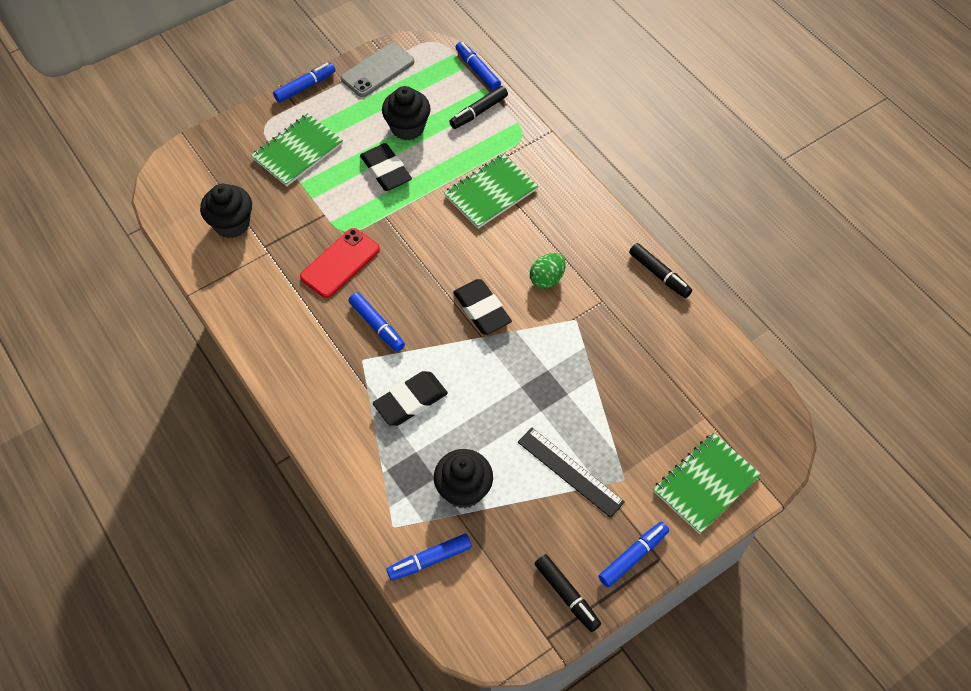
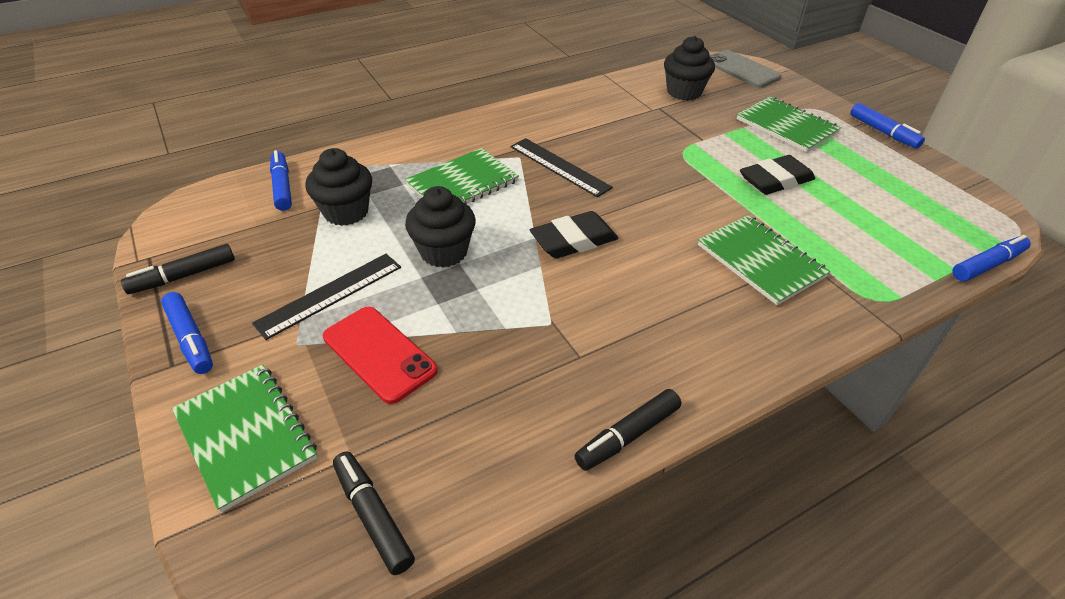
camera: 95 degrees right, 15 degrees down
(340, 263) = (640, 147): red phone -> red phone (379, 354)
(377, 70) = (936, 180): grey phone -> grey phone (742, 70)
(377, 326) = (559, 167): blue marker -> black ruler
(407, 127) = (850, 199): black cupcake -> black cupcake (444, 252)
(410, 401) = (462, 184): black eraser -> green notebook
(478, 112) = (905, 260): black marker -> black marker (373, 516)
(547, 279) = (619, 301): green egg -> none

